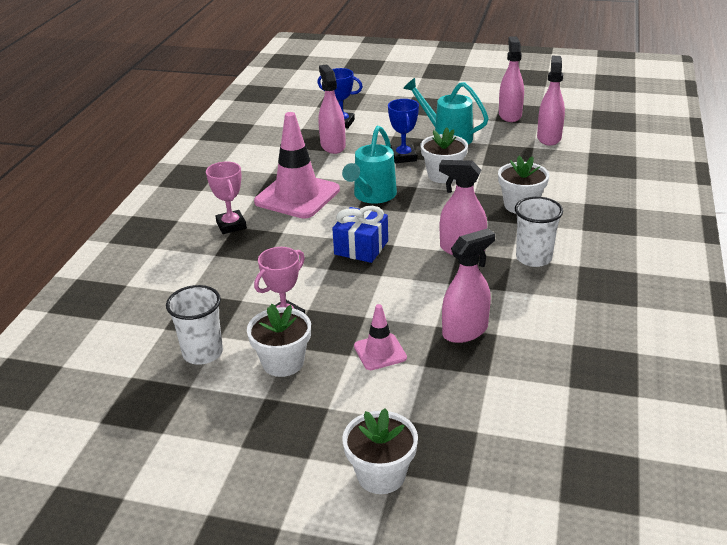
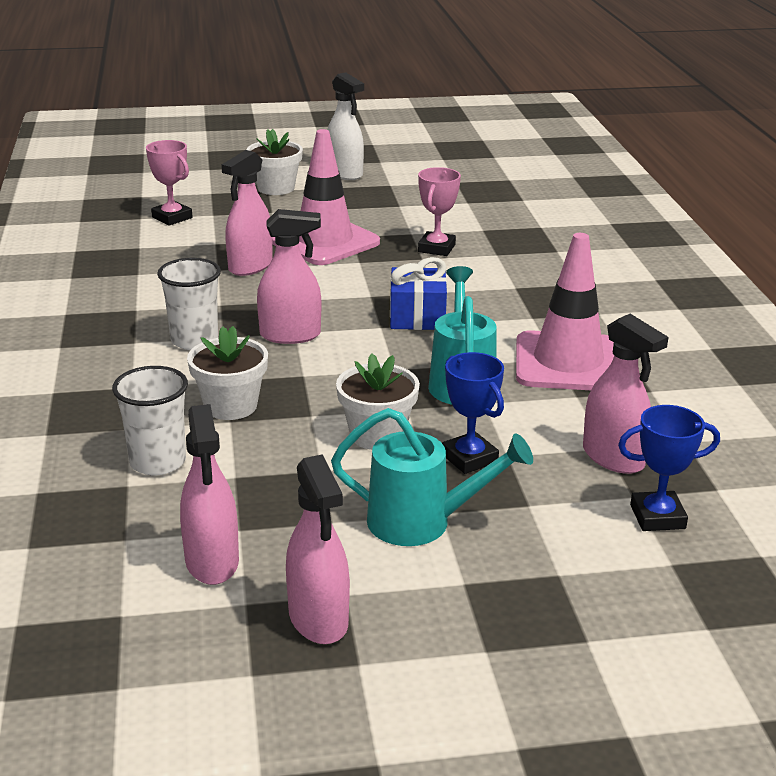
camera: 155 degrees right, 5 degrees down
(203, 353) = (483, 218): white cup -> white cup (158, 462)
(231, 225) = (604, 313): pink trophy -> pink trophy (172, 217)
(275, 490) = (345, 173): none -> white spray bottle
(283, 362) = (406, 223): white flower pot -> none
(380, 352) = (324, 241): pink traffic cone -> pink traffic cone, size x1.99

